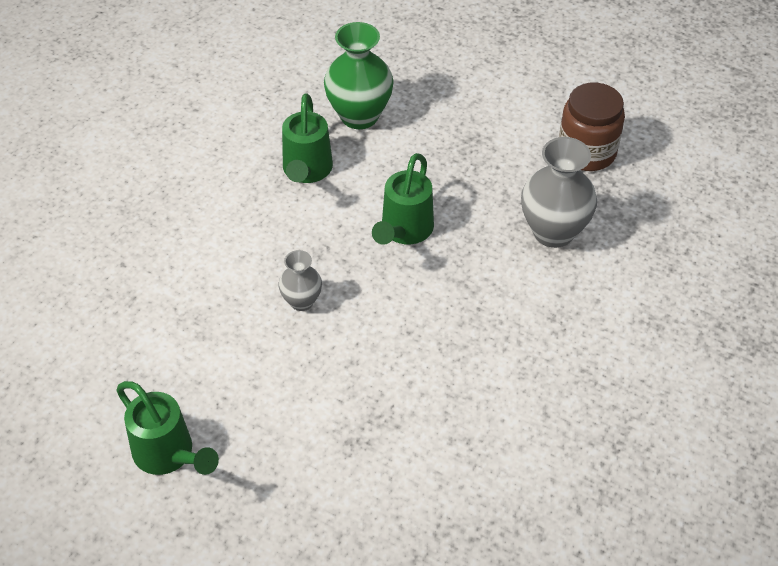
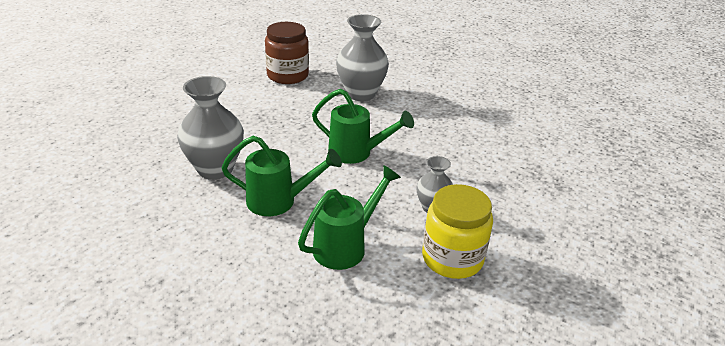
camera: 90 degrees left, 15 degrees down
(169, 455) = (611, 287): green watering can -> green watering can (346, 246)
(218, 314) = (452, 258): none -> yellow jar
(359, 116) = (215, 169): green vase -> grey vase

